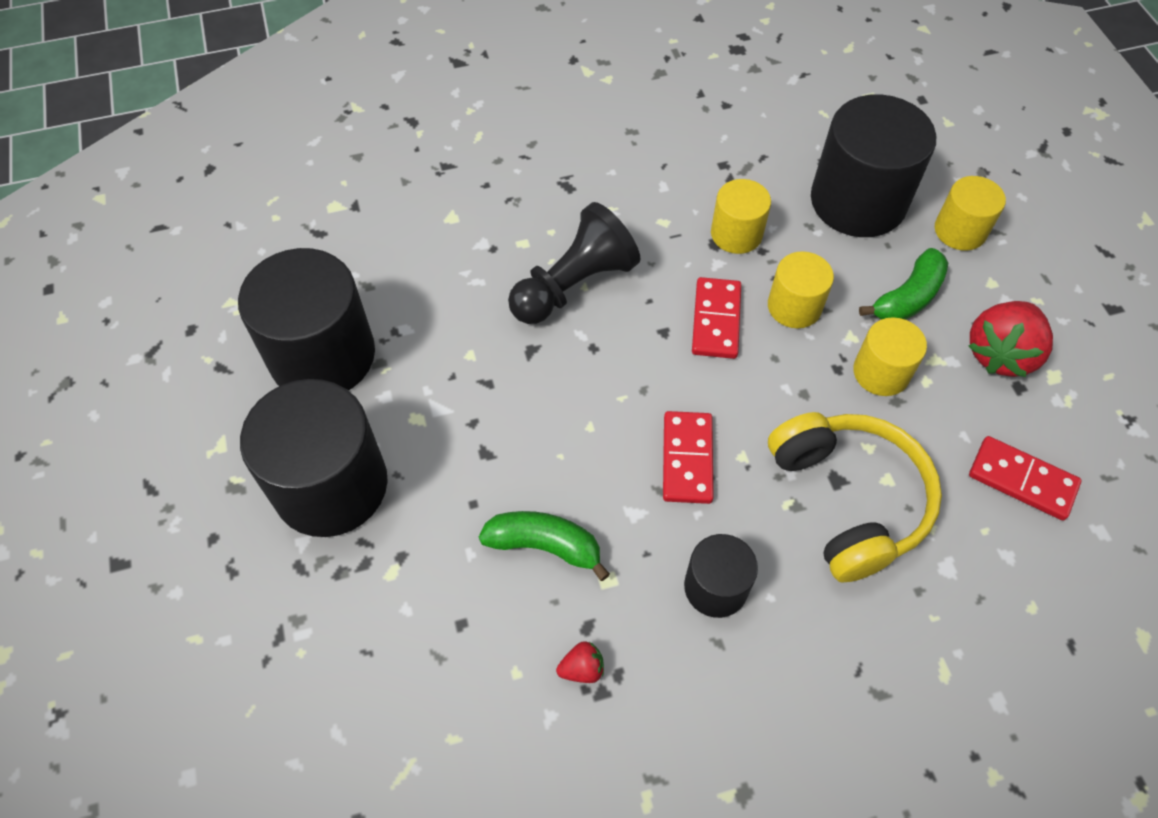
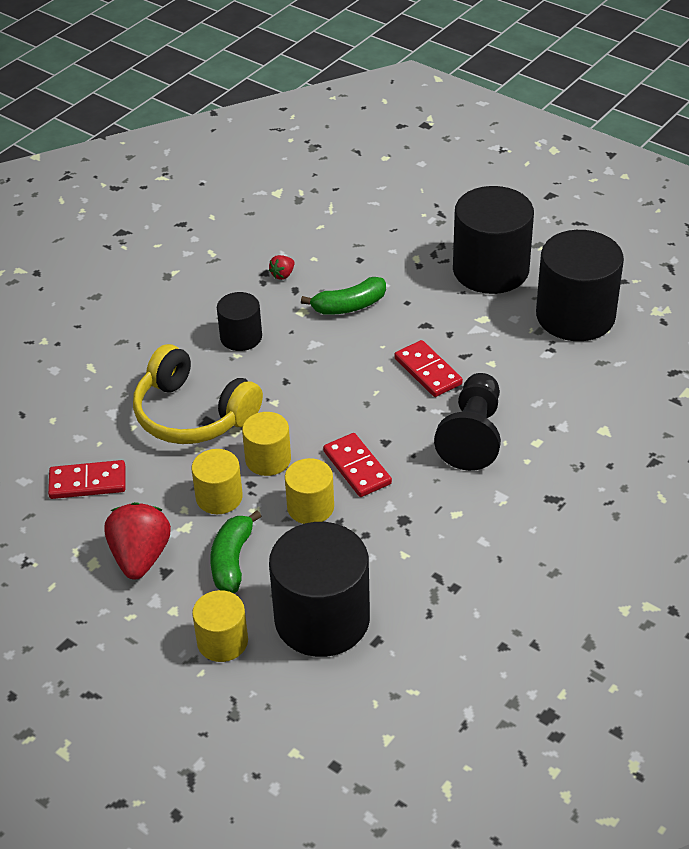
camera: 145 degrees right, 15 degrees down
(687, 459) = (306, 383): red domino -> red domino (427, 371)
(736, 234) = (395, 535): yellow cylinder -> yellow cylinder (268, 459)

